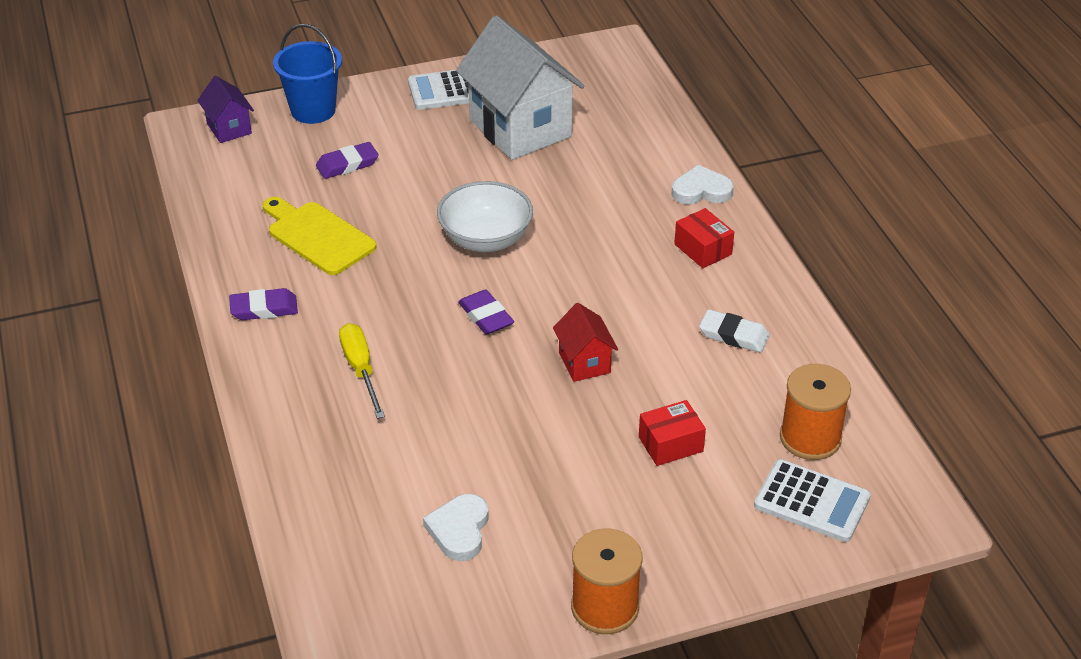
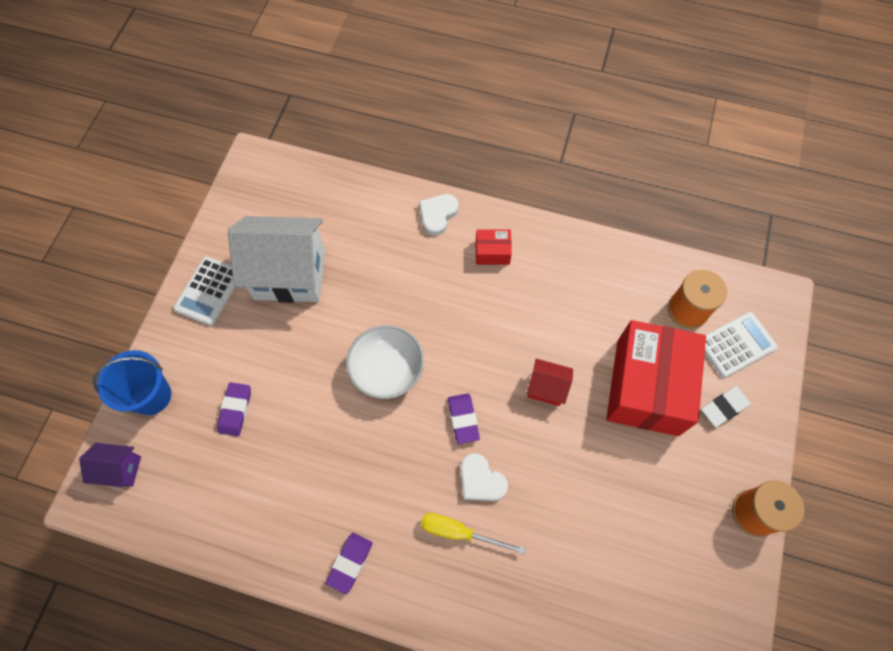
camera: 55 degrees left, 25 degrees up
(317, 236) = (299, 479): yellow cutting board -> none
(459, 530) = (645, 559): white heart -> white heart (481, 480)
(486, 316) = (463, 419): purple eraser -> purple eraser turned 75 degrees clockwise
(670, 444) = (647, 387): red box -> red box, size x2.39
(733, 335) = (579, 289): white eraser -> white eraser (724, 407)

